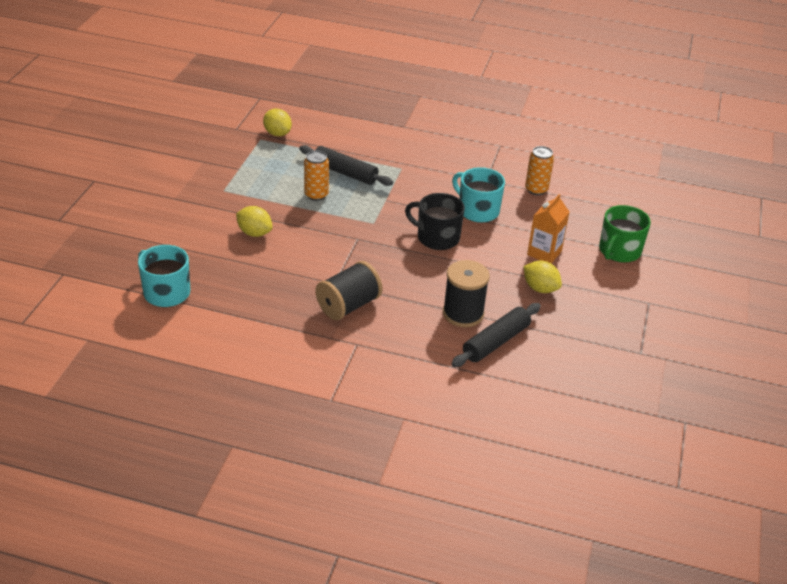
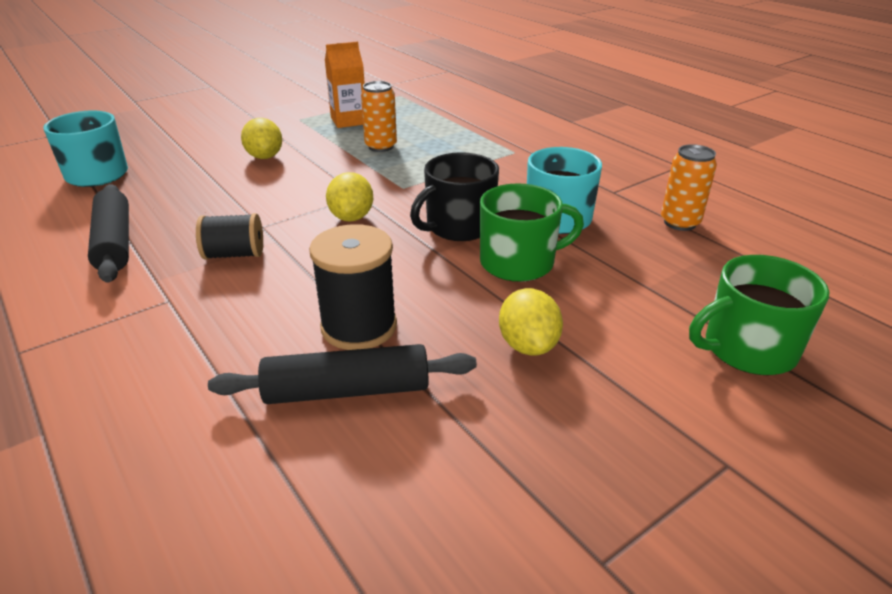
camera: 40 degrees right, 5 degrees down
(277, 133) = (423, 95): yellow lemon -> yellow lemon (351, 217)
(345, 173) = (442, 138): black rolling pin -> black rolling pin (115, 242)
(348, 305) = (234, 254): black spool -> black spool, size x0.66
(437, 237) = (458, 226): black mug -> black mug turned 105 degrees counterclockwise
(490, 247) = (519, 262): none -> green mug
(544, 253) = (597, 300): orange carton -> orange carton (349, 121)

